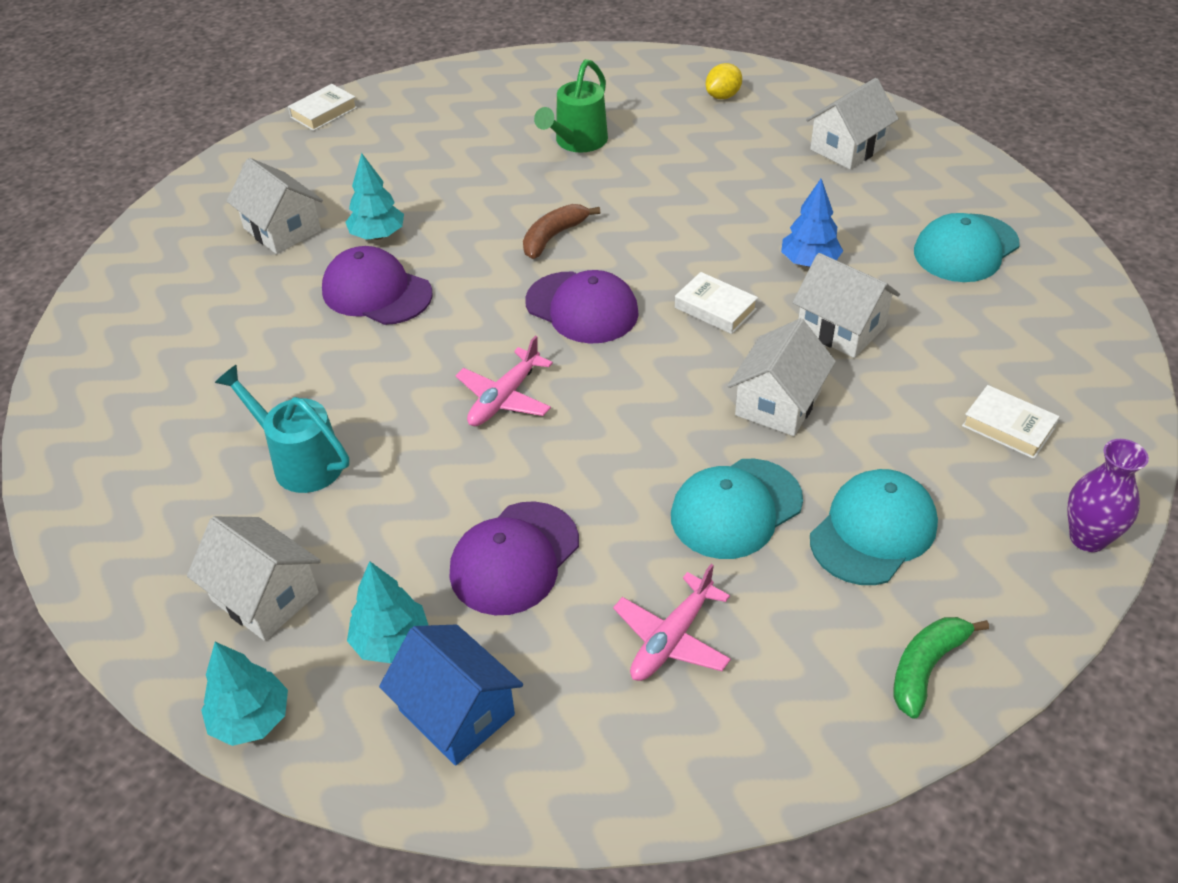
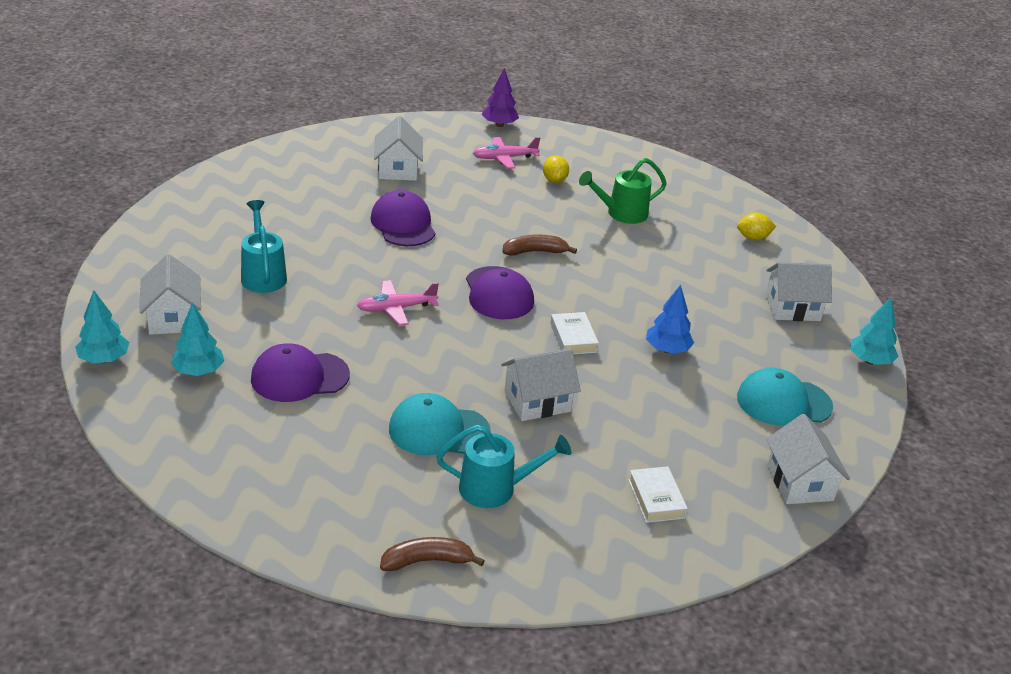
camera: 35 degrees right, 10 degrees down
(324, 112) = (499, 125): white book -> purple tree
(378, 235) = (442, 198): turquoise tree -> turquoise tree (870, 361)
(457, 712) = (186, 417): blue house -> none
(465, 144) = (554, 180): none -> yellow lemon
(671, 639) = (321, 459): pink plane -> pink plane (504, 158)
(841, 328) = (633, 391): white house -> white house (800, 483)
(873, 531) = (496, 489): turquoise cap -> turquoise watering can
(926, 668) = (427, 561): green banana -> brown banana
(1087, 538) = (615, 577): purple vase -> none

